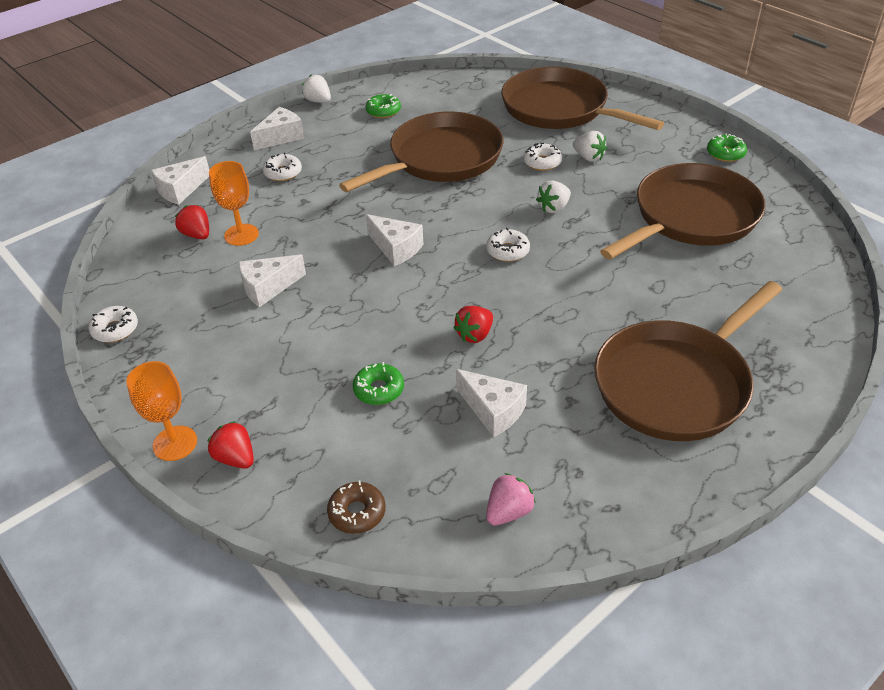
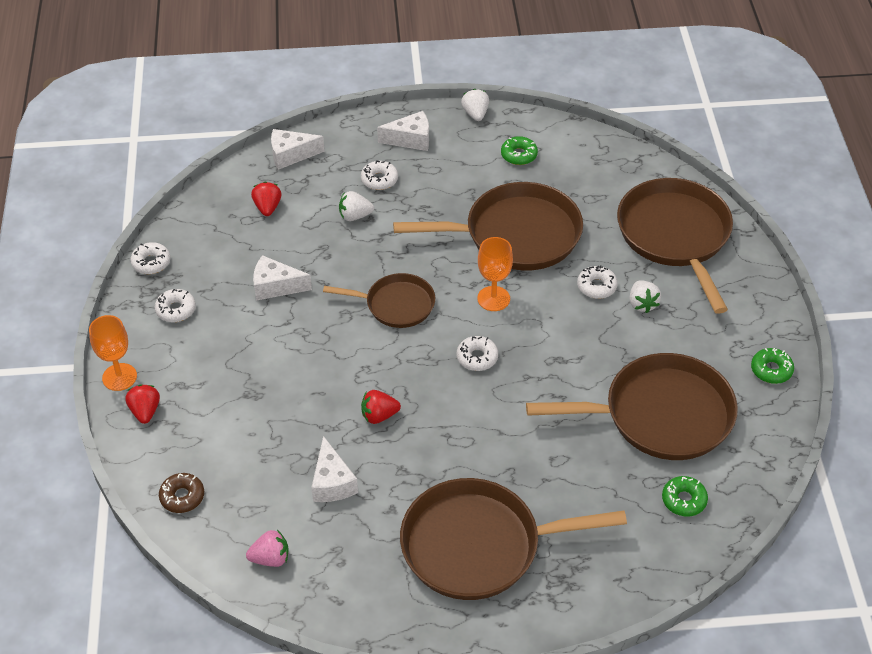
camera: 35 degrees right, 5 degrees up
(182, 354) = (176, 310): none -> white donut
(241, 235) = (298, 226): orange goblet -> orange goblet (493, 298)
(379, 389) = (274, 418): green donut -> green donut (684, 500)
(396, 248) = (396, 305): white cheese -> brown pan
(553, 208) = (556, 338): white strawberry -> white strawberry (355, 216)

